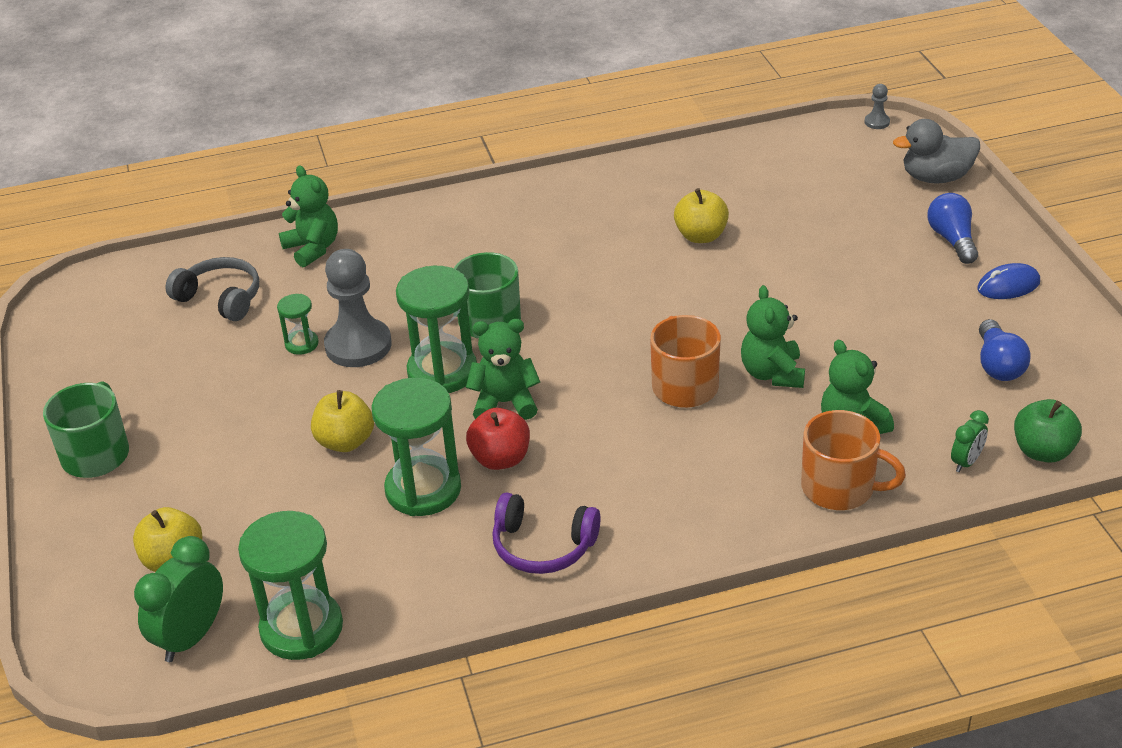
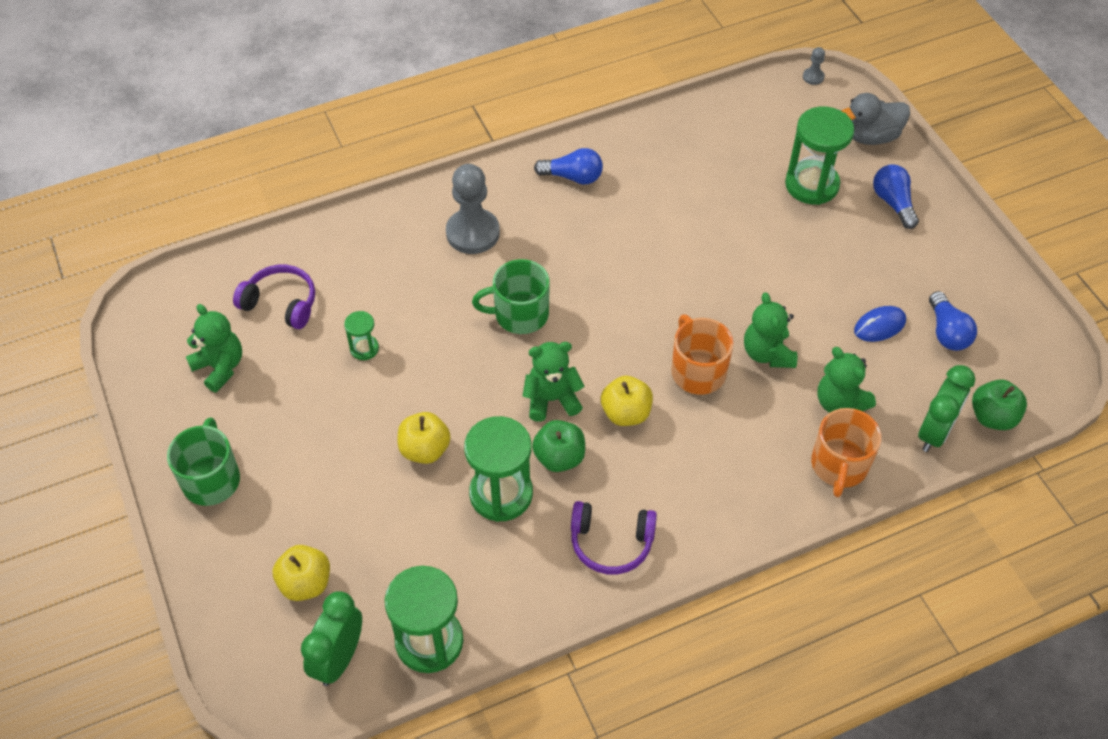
camera: 10 degrees left, 15 degrees up
(220, 298) = (281, 303): grey headphones -> purple headphones
(313, 248) = (351, 243): green teddy bear -> green teddy bear (220, 367)
(358, 345) = (414, 347): grey pawn -> grey pawn (473, 233)
(442, 372) = (492, 370): green hourglass -> green hourglass (811, 185)
(500, 459) = (559, 457): red apple -> green apple
(578, 200) = (573, 177): none -> blue light bulb
(701, 236) = (684, 210): yellow apple -> yellow apple (626, 413)
(839, 488) = (839, 465): orange mug -> orange mug turned 90 degrees clockwise
(966, 462) = (934, 432): green clock -> green clock, size x1.82
(1008, 286) = (944, 249): blue mouse -> blue mouse (879, 326)

